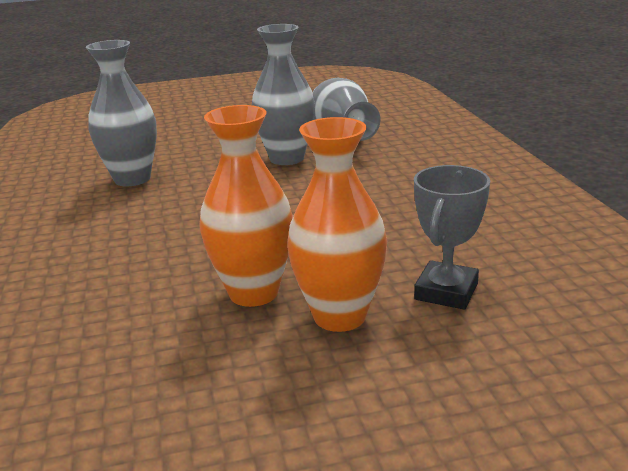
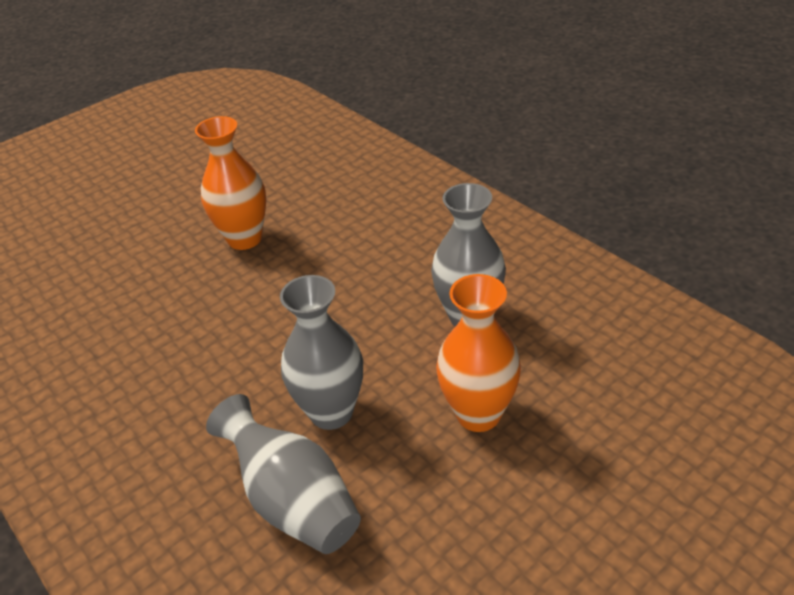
camera: 155 degrees right, 15 degrees up
(339, 316) = (179, 241): orange vase -> orange vase (478, 414)
(446, 291) = (113, 280): grey trophy -> none

